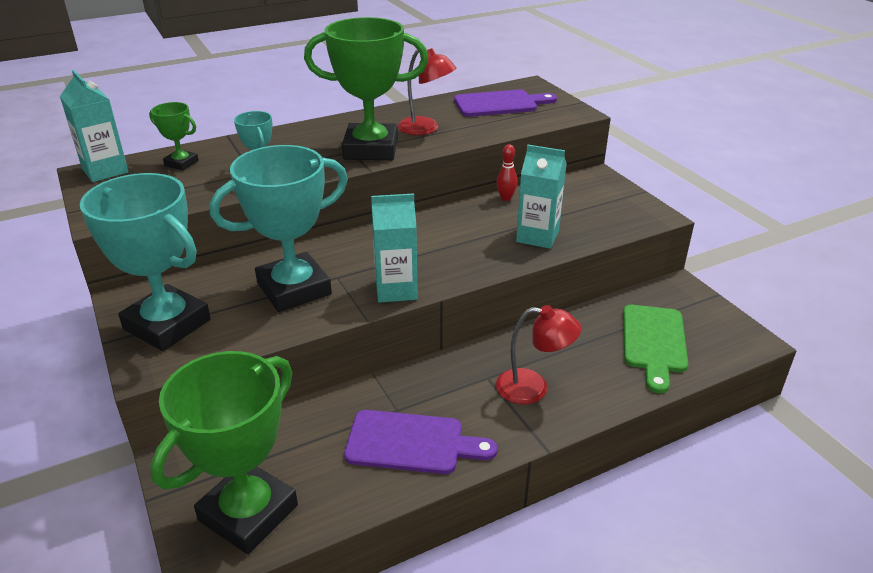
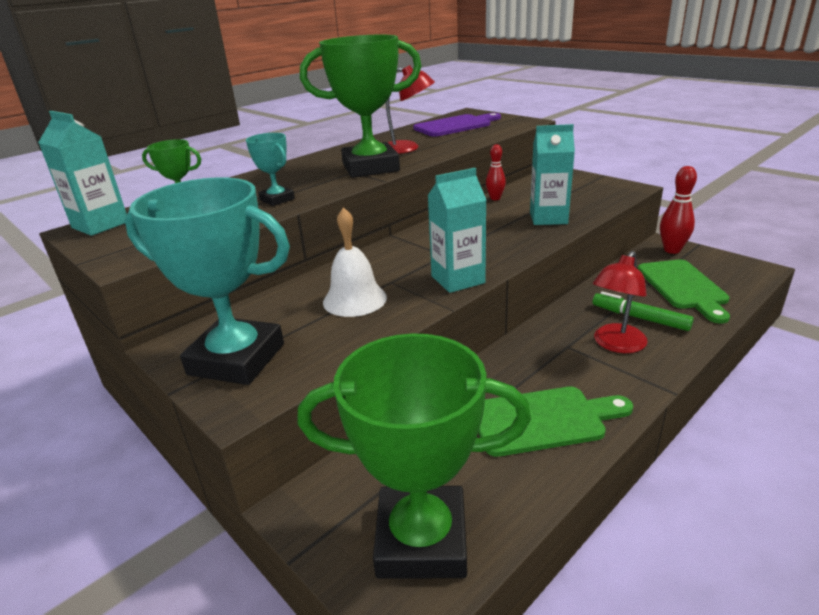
camera: 15 degrees left, 5 degrees down
(248, 513) = (421, 540): green trophy -> green trophy turned 75 degrees clockwise
(294, 289) = (354, 299): turquoise trophy -> white bell
(411, 443) = (543, 420): purple cutting board -> green cutting board
(533, 388) = (615, 344): red lamp -> red lamp turned 135 degrees clockwise
(580, 365) = (639, 318): none -> green marker
(681, 295) = (672, 250): none -> red bowling pin

